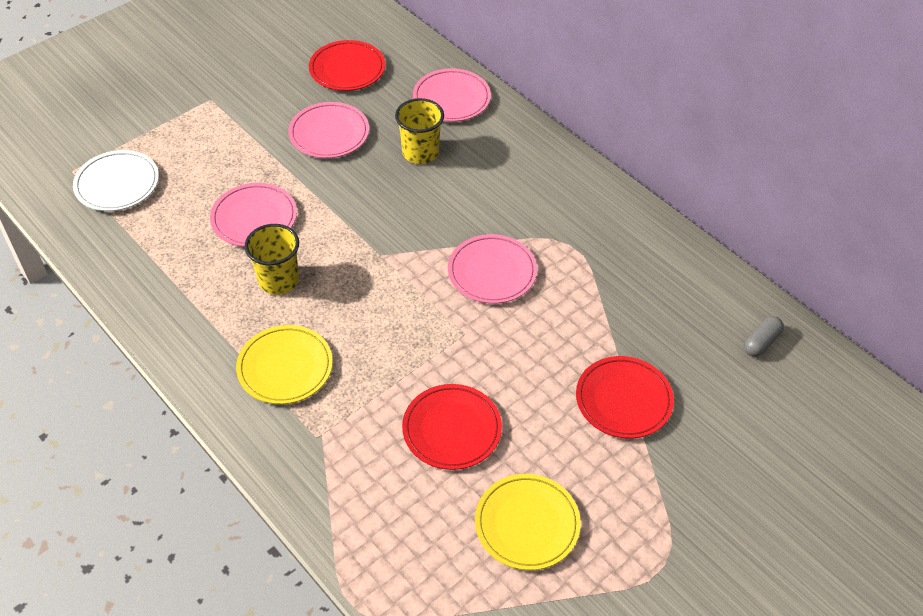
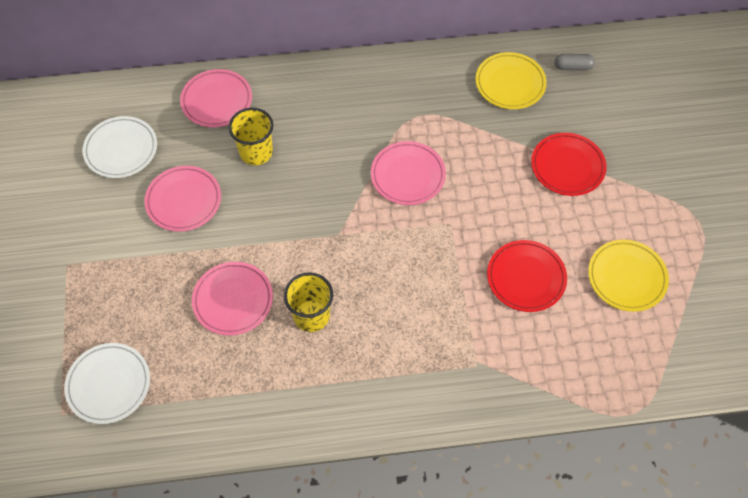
camera: 55 degrees left, 10 degrees up
(285, 367) = (400, 354): yellow plate -> yellow plate (510, 83)
(347, 69) = (121, 149): red plate -> white plate
(761, 342) = (573, 67): grey capsule -> grey capsule turned 75 degrees counterclockwise

